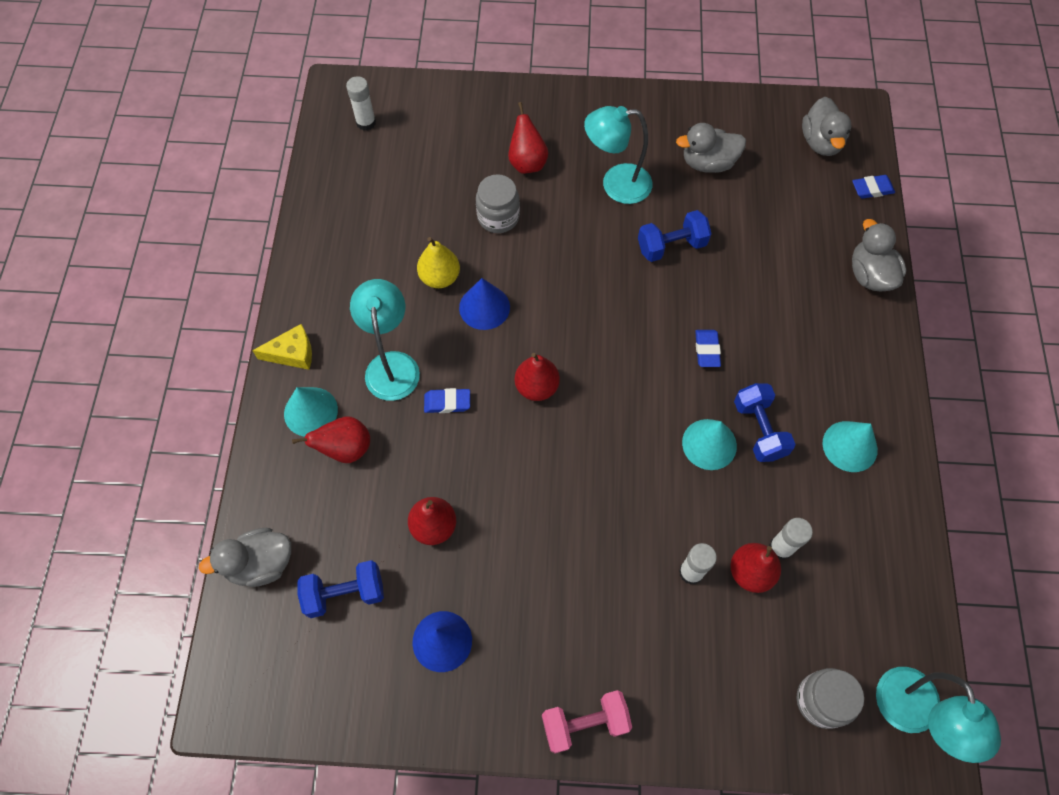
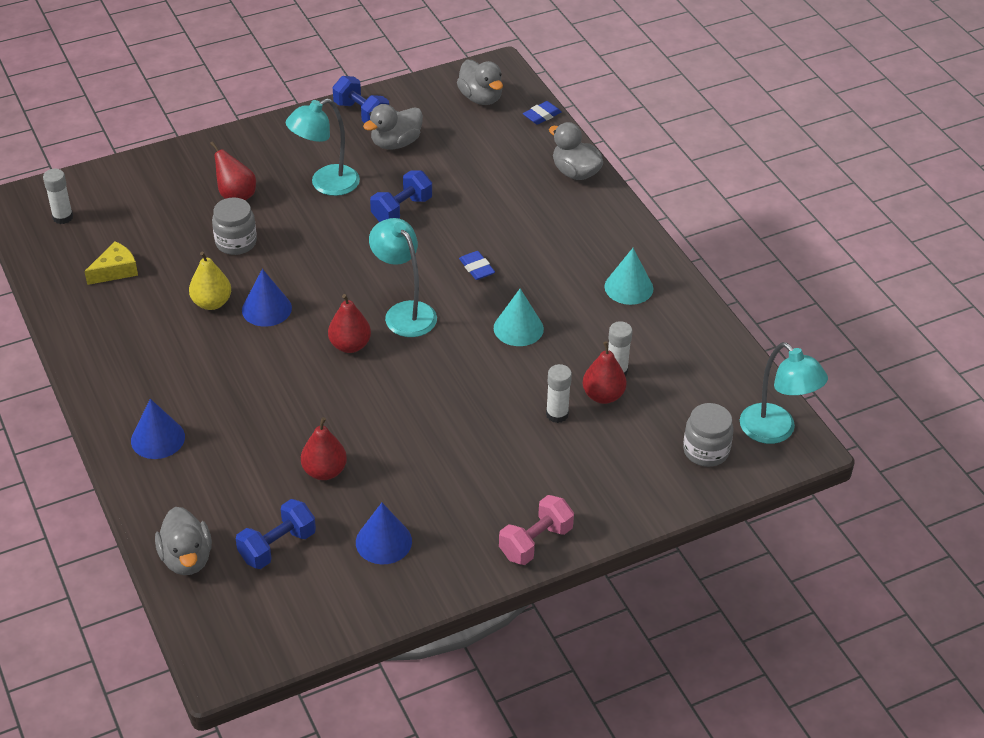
camera: 30 degrees left, 20 degrees down
(261, 564) = (187, 558): grey duck -> grey duck turned 60 degrees counterclockwise
(292, 353) = (111, 405): yellow cheese -> yellow cheese (116, 270)
(310, 411) = (158, 438): turquoise cone -> blue cone
(345, 449) = (209, 451): red pear -> none
(392, 365) = (210, 378): turquoise lamp -> turquoise lamp (404, 312)
(447, 402) = (278, 385): blue eraser -> none
(759, 430) = (552, 304): blue dumbbell -> blue dumbbell (361, 113)

